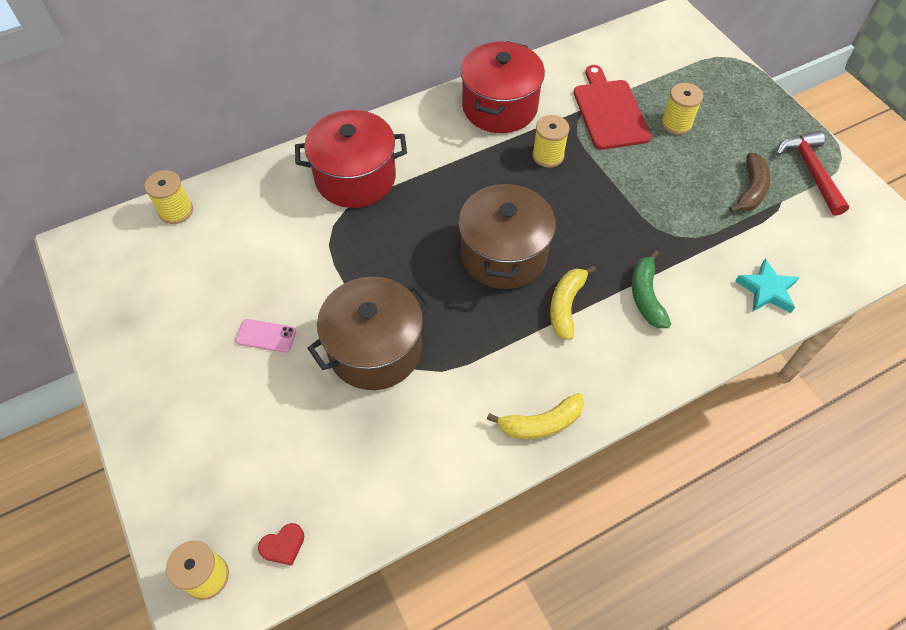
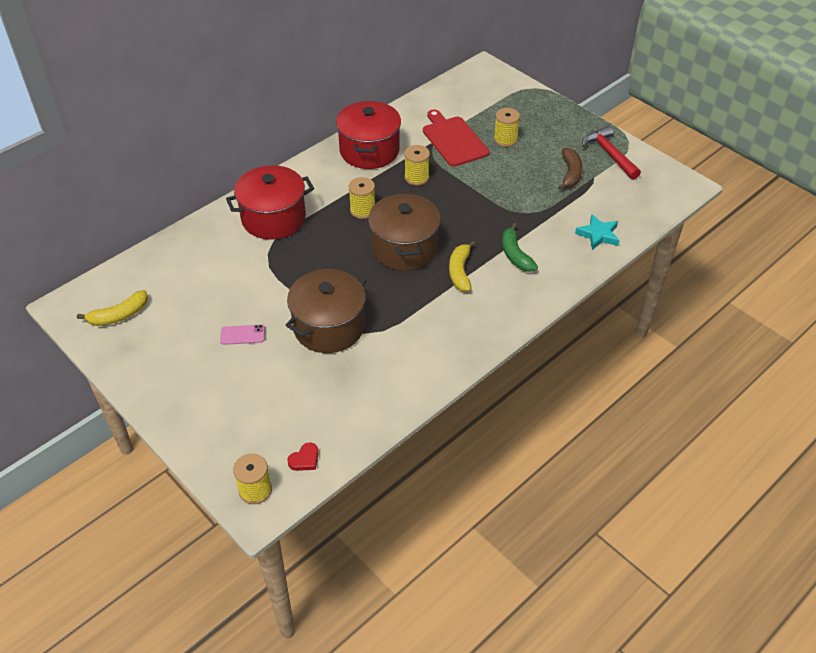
camera: 15 degrees left, 10 degrees down
(176, 211) = (138, 267): yellow spool -> yellow spool (362, 210)
(541, 423) = (464, 347): yellow banana -> yellow banana (119, 315)

